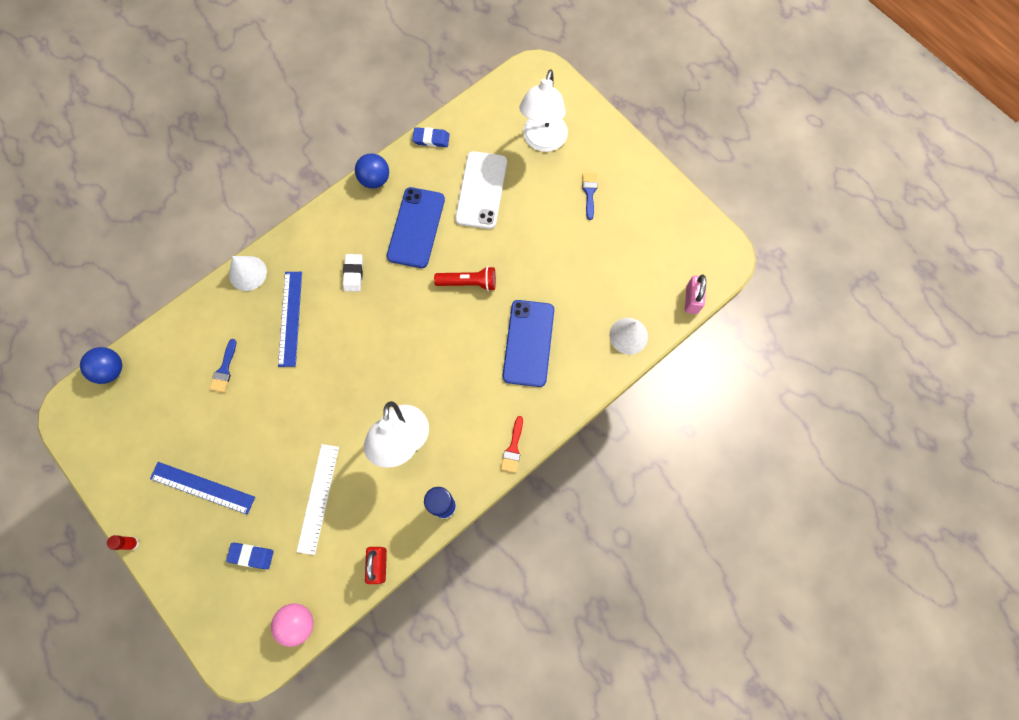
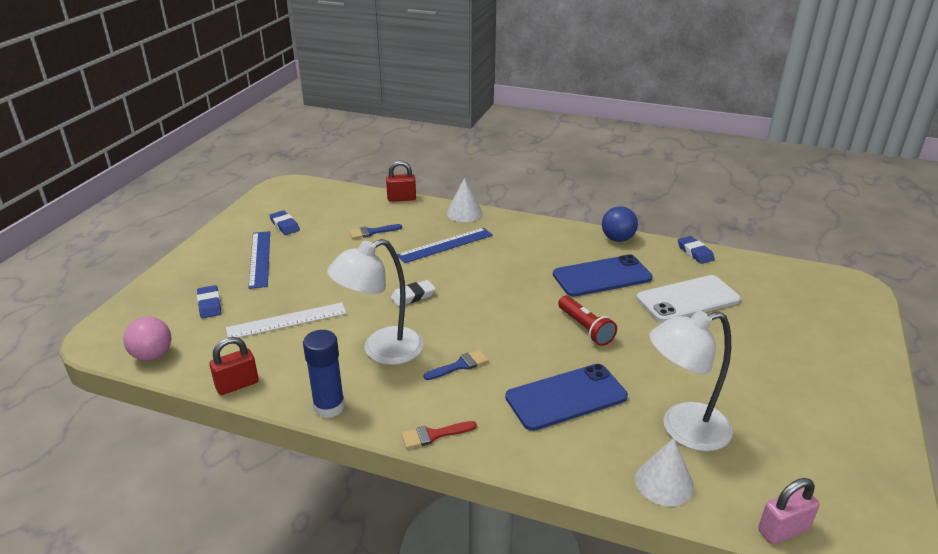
camera: 60 degrees right, 40 degrees down
(111, 370) = (331, 189): blue ball -> none
(132, 543) = (193, 245): red glue stick -> none
(155, 443) = (285, 225): none -> blue eraser
(180, 314) = (401, 198): none -> red padlock
(353, 274) = (519, 260): white eraser -> white eraser (413, 296)
(542, 141) = (792, 317): white lamp -> white lamp (683, 430)
(589, 192) = (788, 374): blue brush -> blue brush (460, 365)

